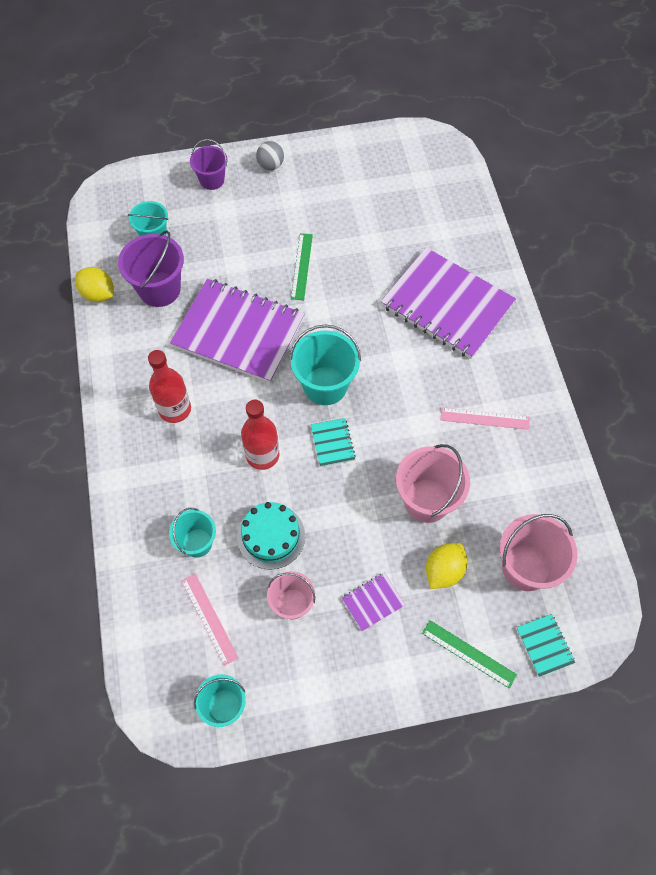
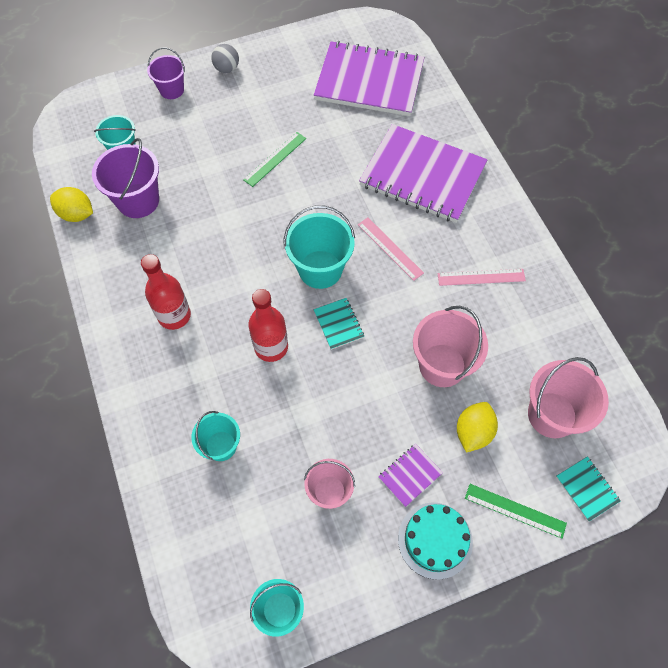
camera: 10 degrees left, 0 degrees up
(209, 618) = (247, 521): pink ruler -> pink ruler (390, 248)
(239, 332) = (225, 231): purple notebook -> purple notebook (369, 81)
(271, 536) = (295, 426): turquoise cake -> turquoise cake (435, 540)
(301, 266) = (275, 159): green ruler -> green ruler turned 45 degrees clockwise

